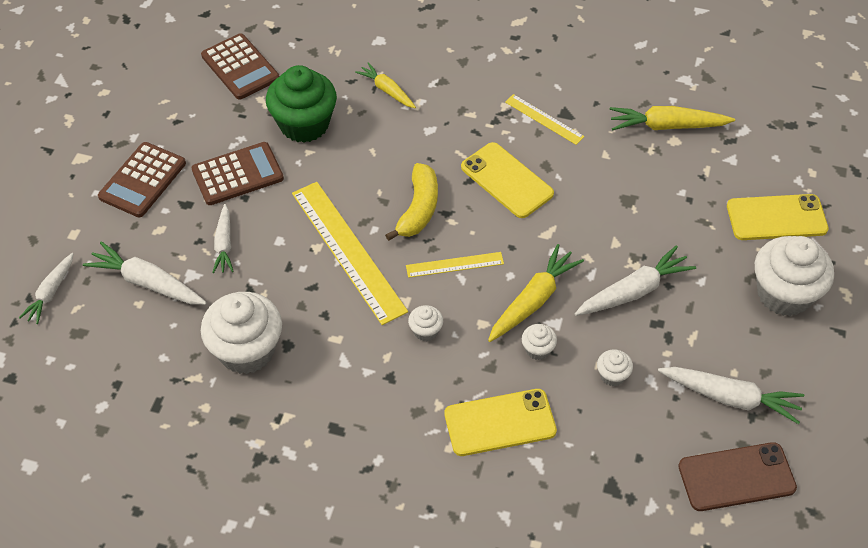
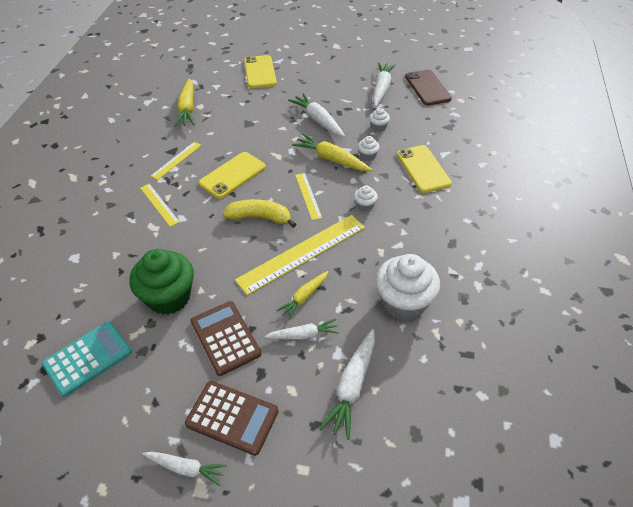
camera: 95 degrees left, 5 degrees down
(51, 292) = (376, 472): white carrot -> white carrot (186, 468)
(240, 67) = (88, 358): brown calculator -> turquoise calculator
(387, 90) = (136, 246): yellow carrot -> yellow carrot (304, 297)
(457, 107) = (159, 204): none -> yellow ruler
(784, 294) = (312, 71): white cupcake -> none

